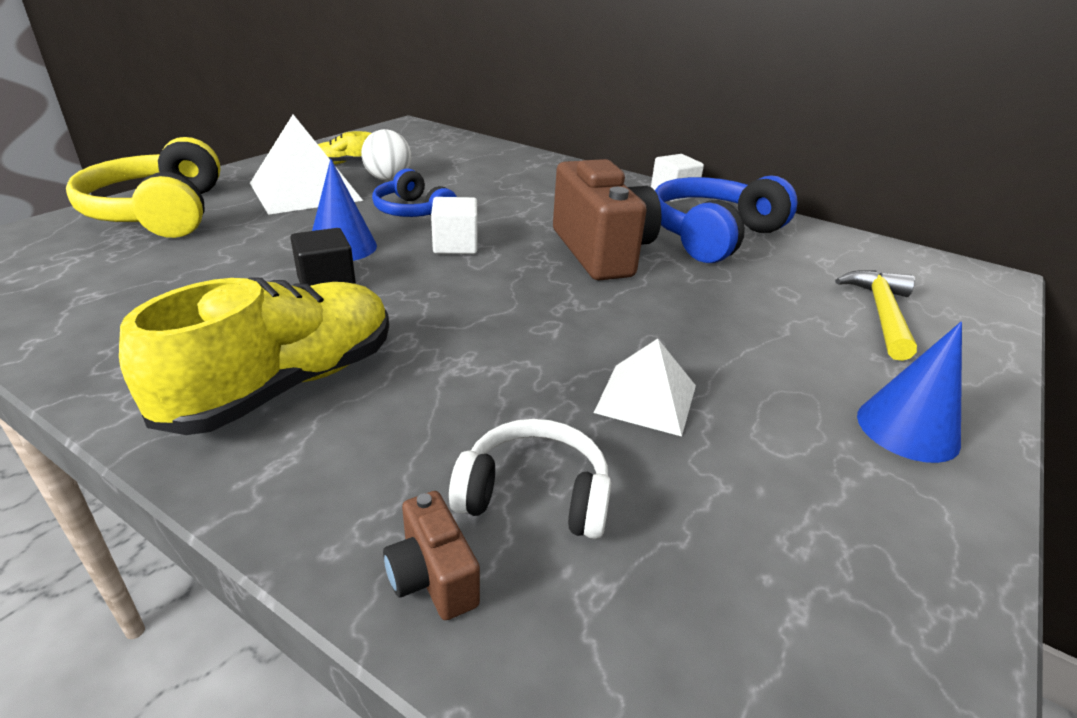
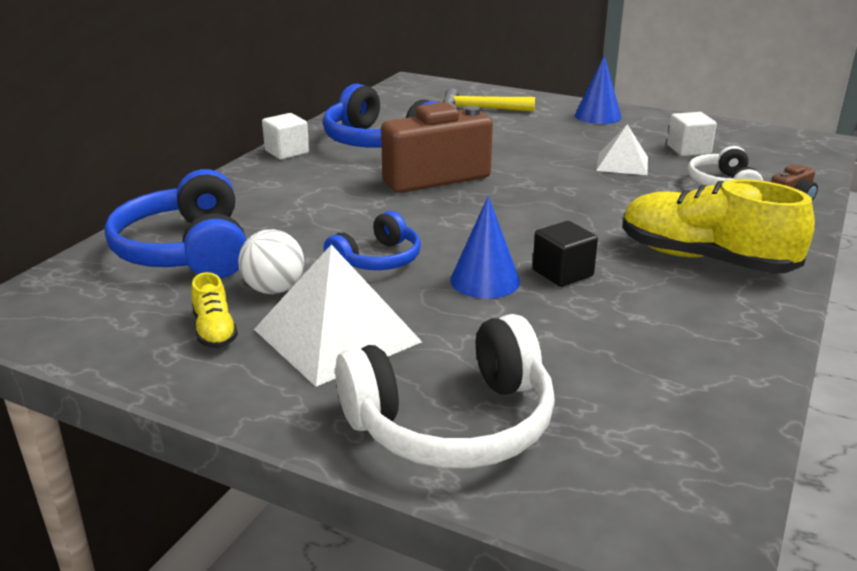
camera: 95 degrees left, 5 degrees down
(159, 213) = (452, 423): yellow headphones -> white headphones
(455, 245) = (451, 231): white cube -> white cube (688, 149)
(467, 159) = (186, 251): none -> blue headphones

